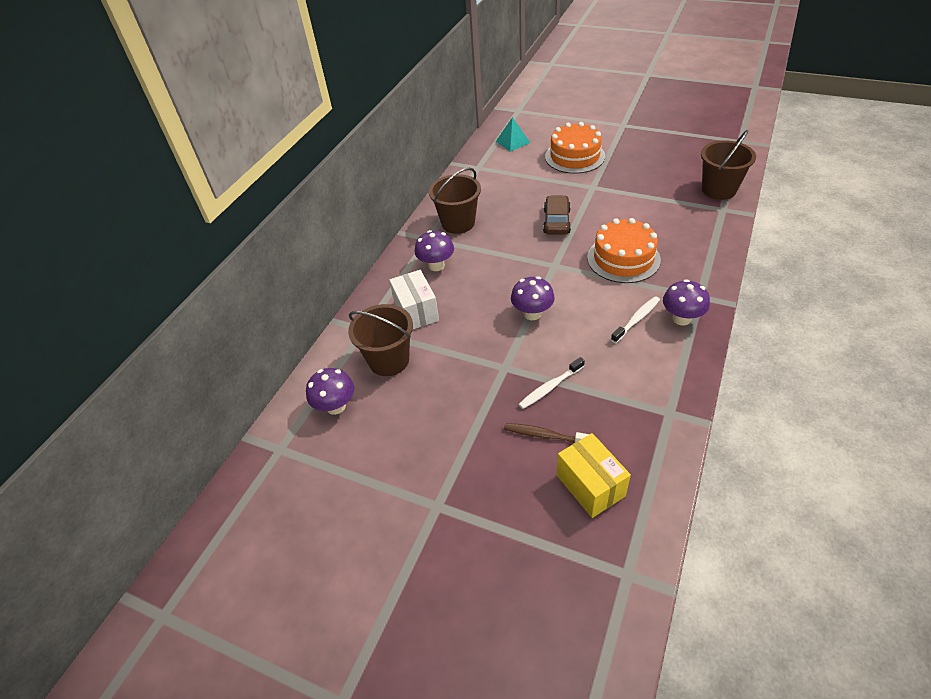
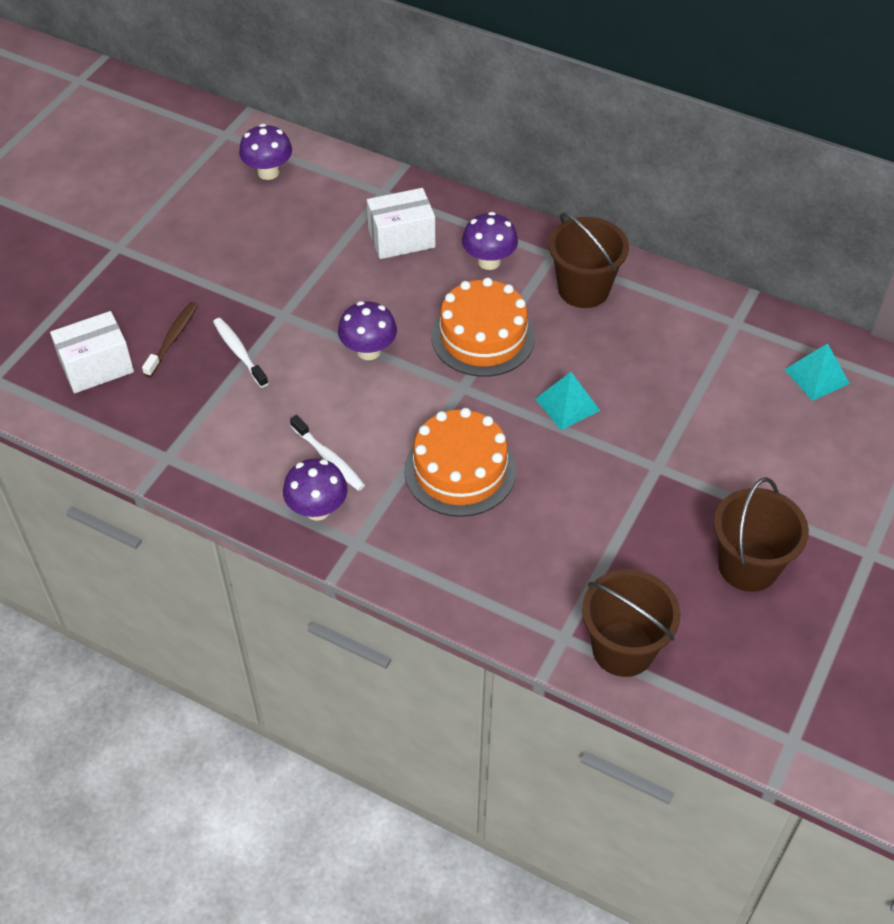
camera: 90 degrees right, 5 degrees up
(389, 360) = (324, 213): brown bucket -> brown bucket (748, 566)
(556, 221) = (567, 404): brown car -> turquoise pyramid
(575, 156) = (758, 457): orange cake -> orange cake (483, 337)
(590, 485) = (97, 367): yellow box -> white box

